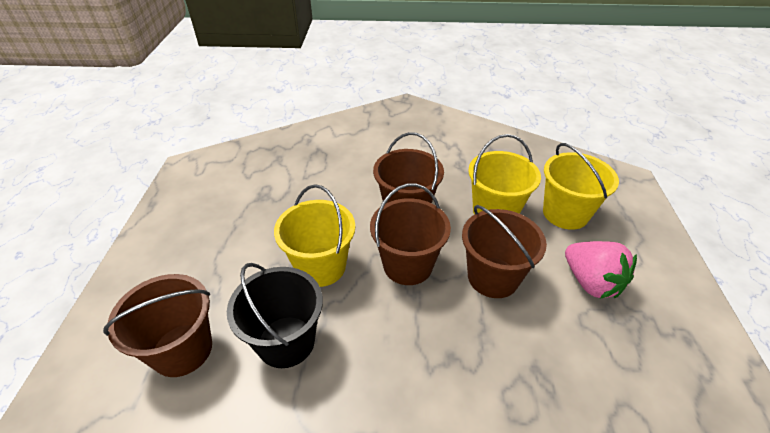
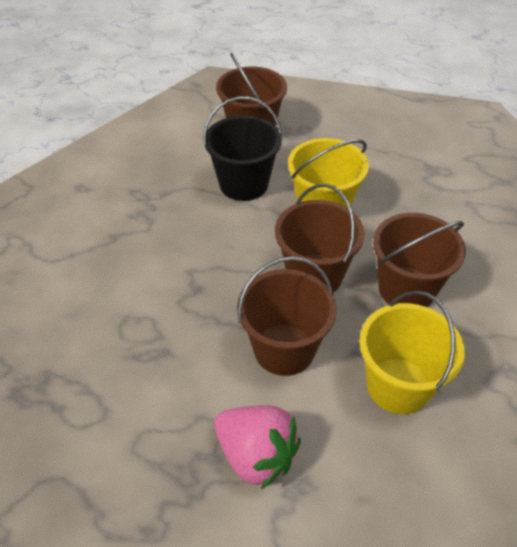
camera: 100 degrees right, 5 degrees up
(565, 213) = (391, 481): yellow bucket -> none
(591, 282) = (256, 456): pink strawberry -> pink strawberry turned 120 degrees counterclockwise

